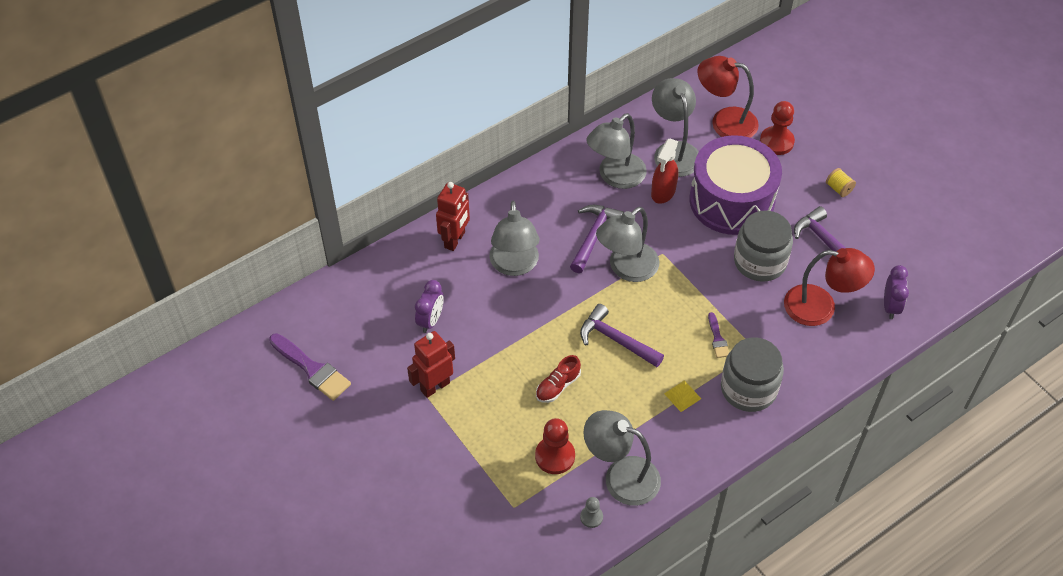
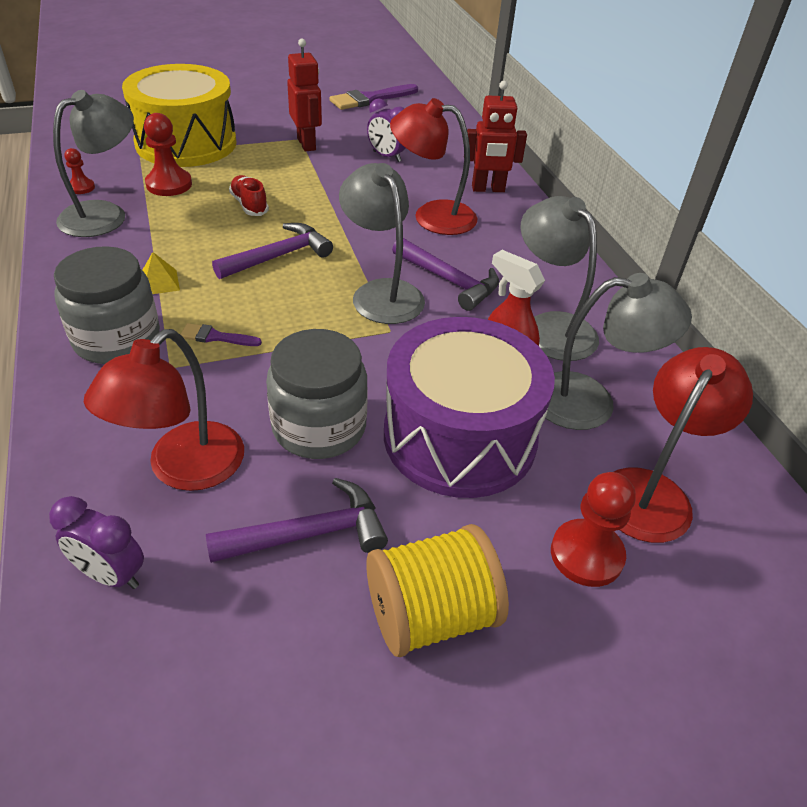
camera: 105 degrees right, 10 degrees down
(455, 240) = (488, 189): red robot -> red robot turned 45 degrees counterclockwise
(477, 480) = (186, 143): none -> yellow drum
(514, 265) = (432, 216): grey lamp -> red lamp
(591, 517) = (81, 187): grey pawn -> red pawn
(838, 189) = (430, 614): yellow spool -> yellow spool, size x2.18

